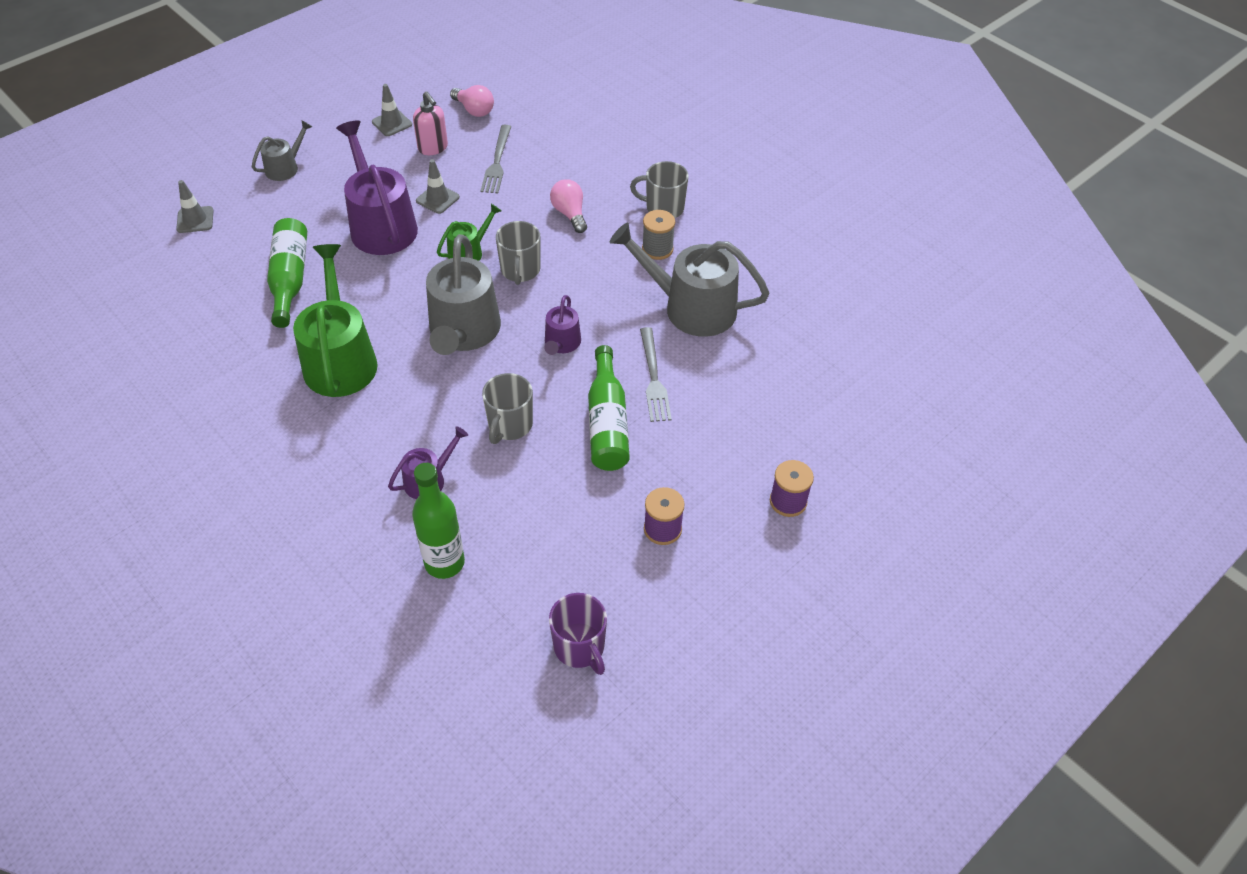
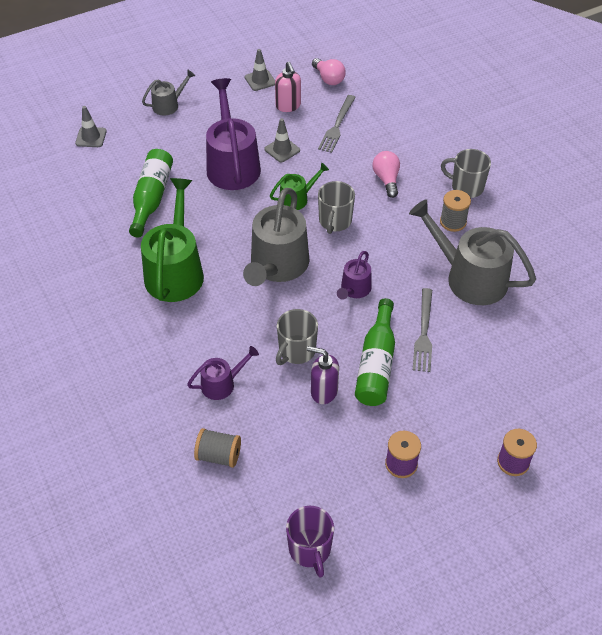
camera: 15 degrees right, 0 degrees up
(444, 563) = (218, 455): green bottle -> grey spool
(553, 465) = (323, 391): none -> purple soap dispenser

